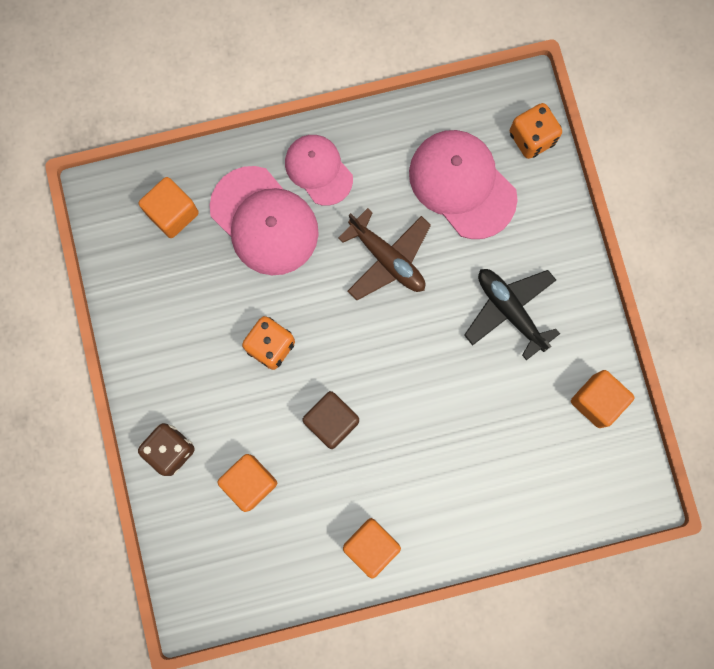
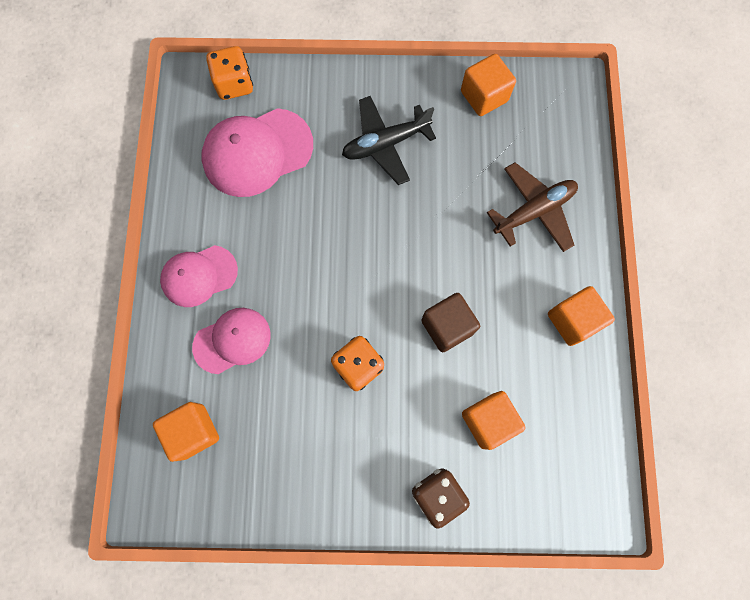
camera: 75 degrees left, 5 degrees down
(264, 221) = (232, 340): pink cap -> pink cap, size x0.65
(387, 259) = (306, 235): brown plane -> brown plane (534, 211)

